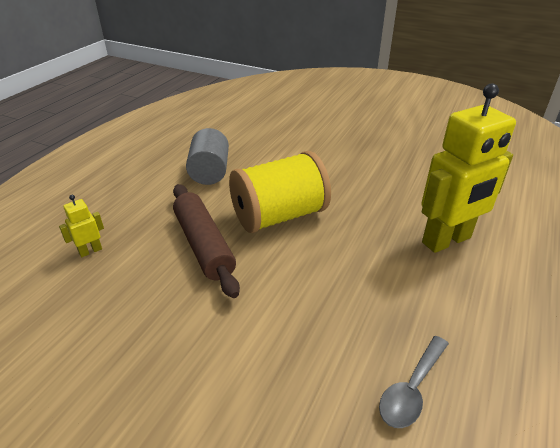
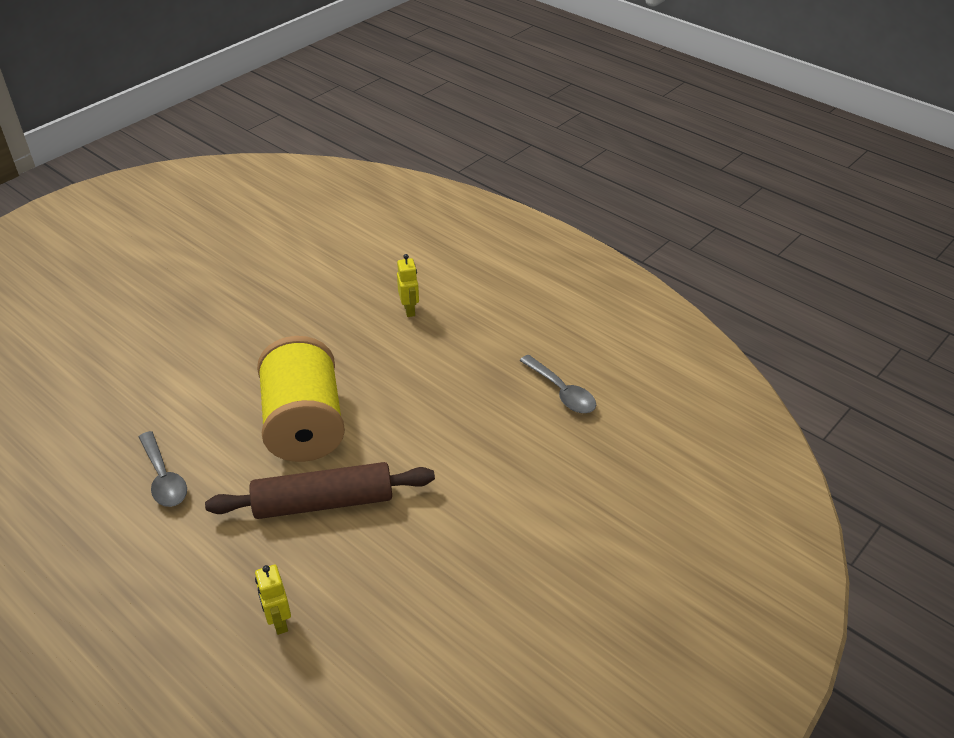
camera: 75 degrees left, 5 degrees up
(210, 172) = (163, 478): grey cylinder -> grey spoon
(447, 240) = (409, 310): yellow robot -> yellow robot, size x0.41

